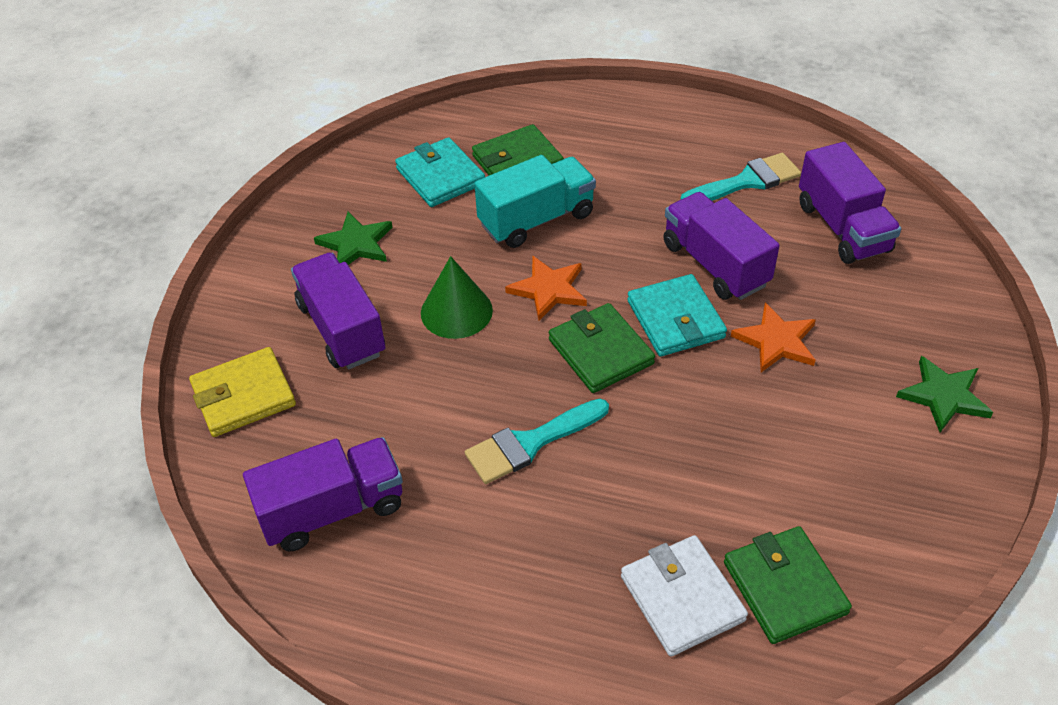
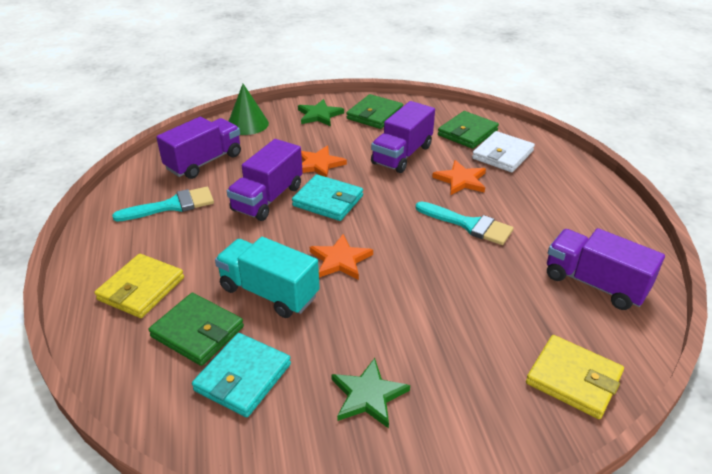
camera: 120 degrees left, 10 degrees down
(342, 329) = (464, 354): purple truck -> purple truck (402, 155)
(456, 311) = (395, 297): green cone -> green cone (247, 124)
(600, 351) = (377, 221): green wallet -> green wallet (374, 114)
(606, 137) = (141, 289): none -> yellow wallet
(639, 493) = (461, 180): none -> orange star
(675, 319) = (328, 201): turquoise wallet -> turquoise wallet turned 75 degrees clockwise
(747, 181) = (172, 206): turquoise brush -> turquoise brush turned 120 degrees clockwise

